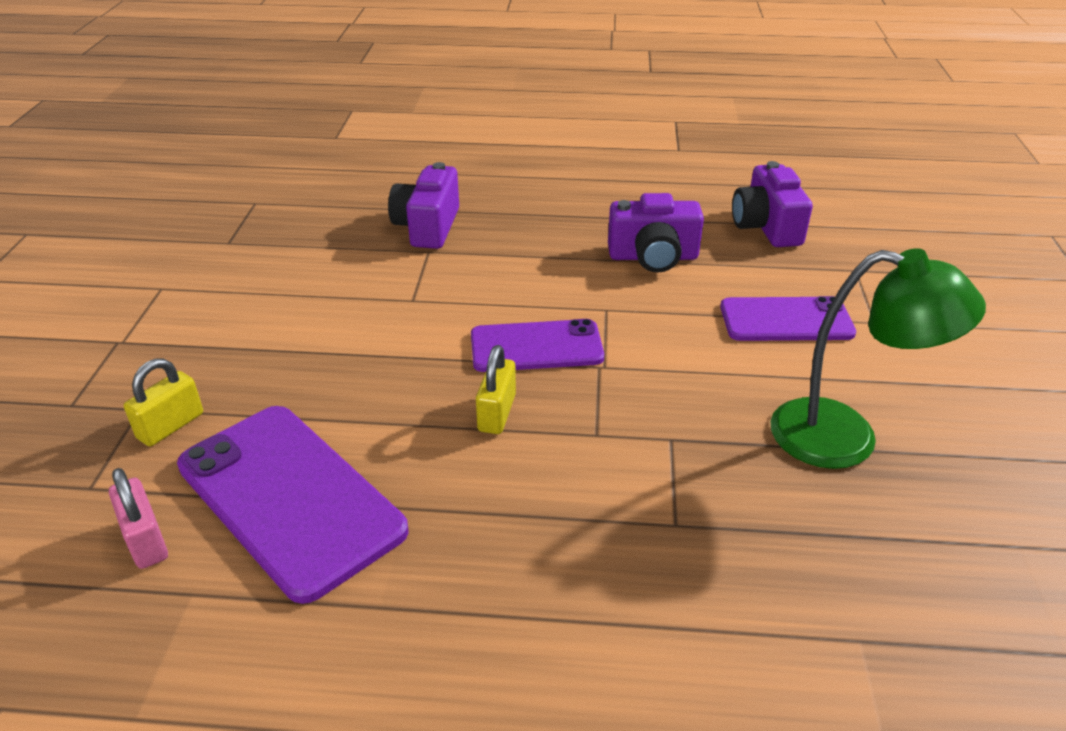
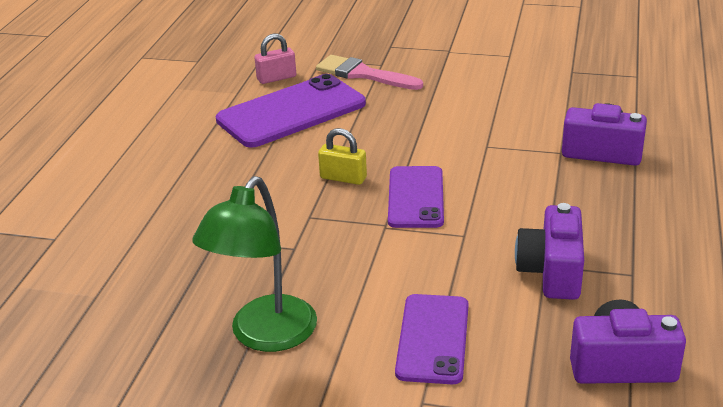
camera: 100 degrees right, 5 degrees down
(170, 426) = (363, 74): yellow padlock -> pink brush

